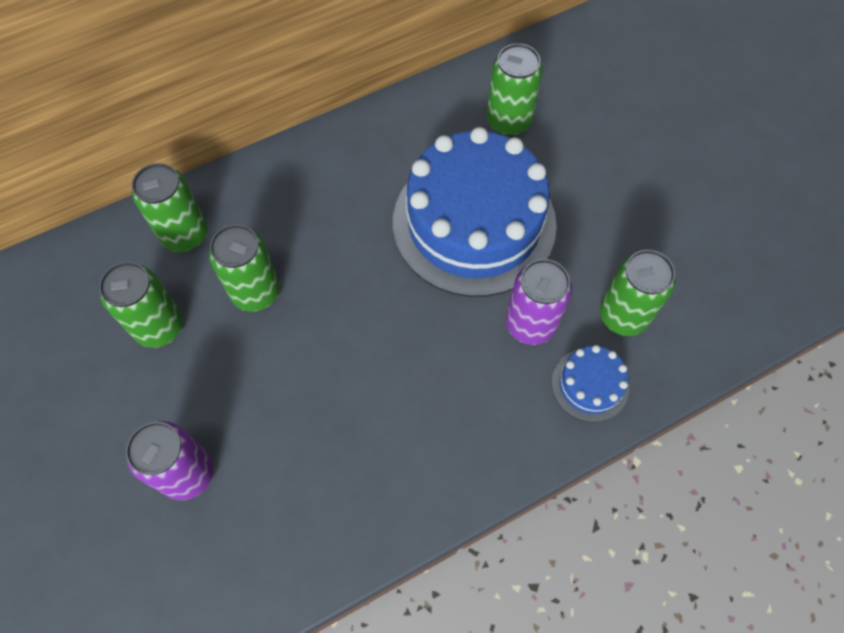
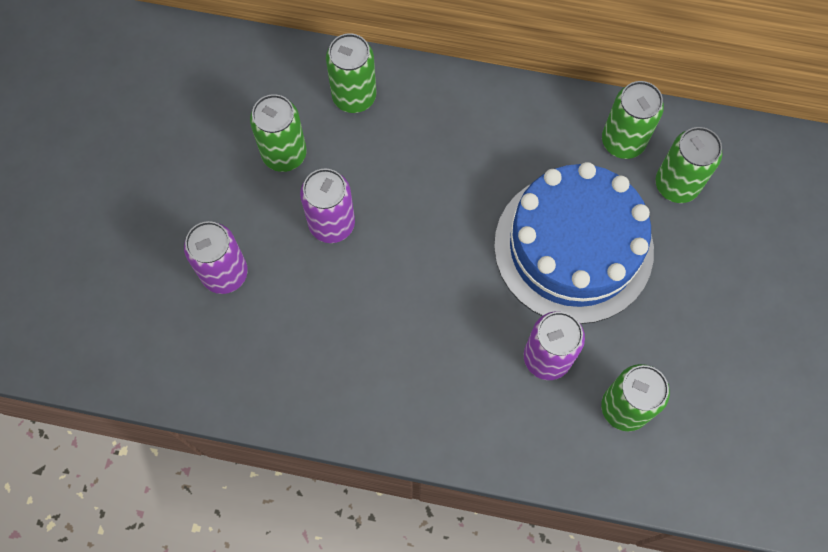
camera: 40 degrees right, 5 degrees up
(254, 354) = (332, 224): none -> purple can
(255, 292) = (369, 178): green can -> green can (623, 141)
(590, 385) = (550, 437): blue cake -> none

